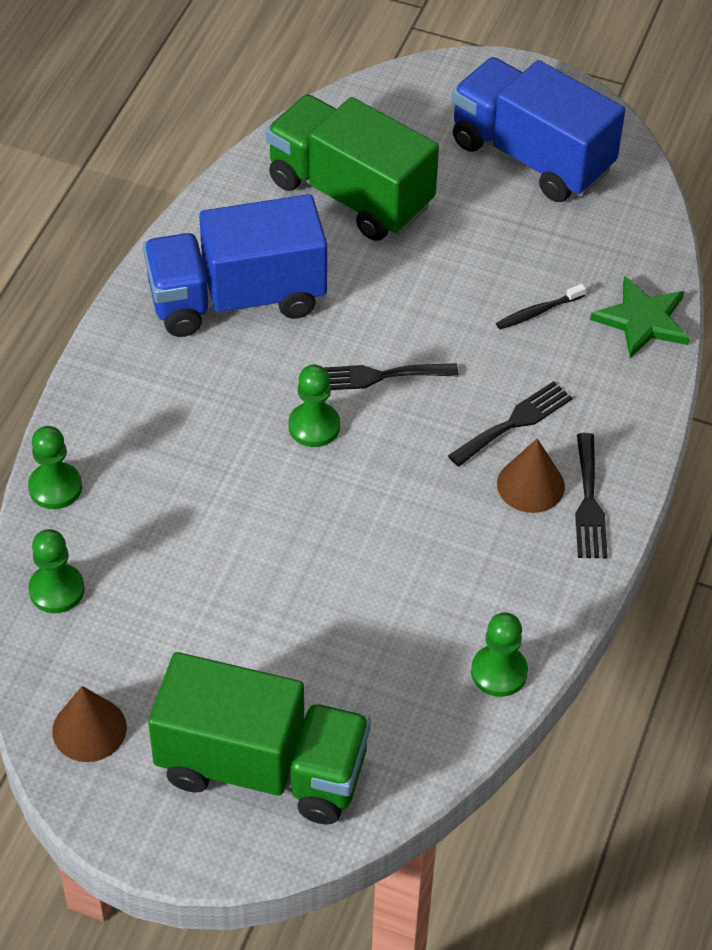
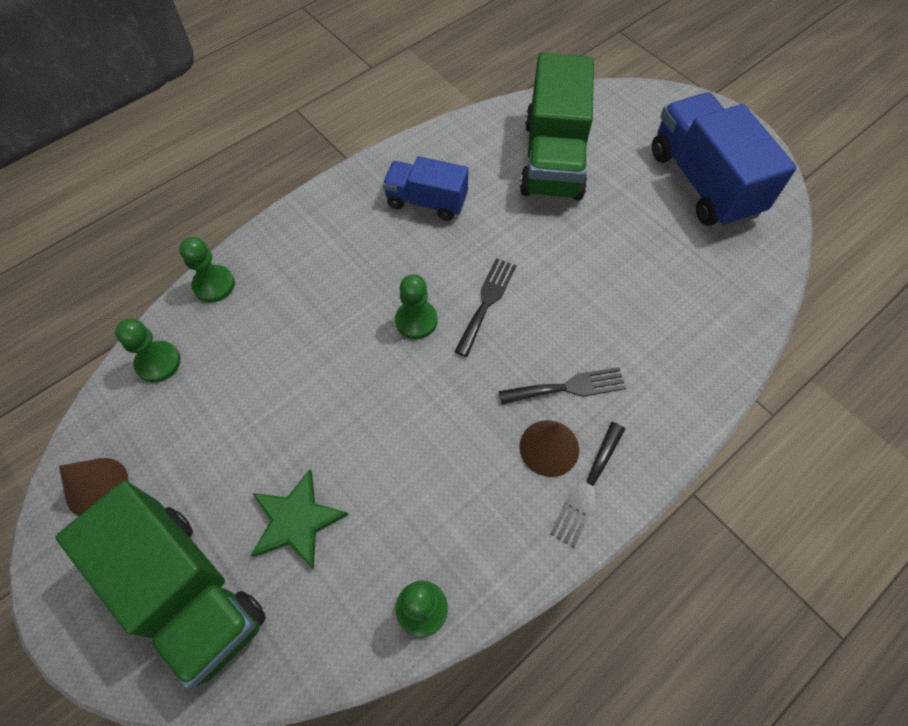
camera: 30 degrees right, 10 degrees up
(236, 299) = (426, 202): blue truck -> blue truck, size x0.59
(350, 194) = (553, 159): green truck -> green truck turned 150 degrees counterclockwise
(377, 376) = (486, 302): black fork -> black fork turned 90 degrees clockwise
(538, 312) = (640, 304): black toothbrush -> none
(642, 320) = (720, 347): green star -> green star (296, 520)

